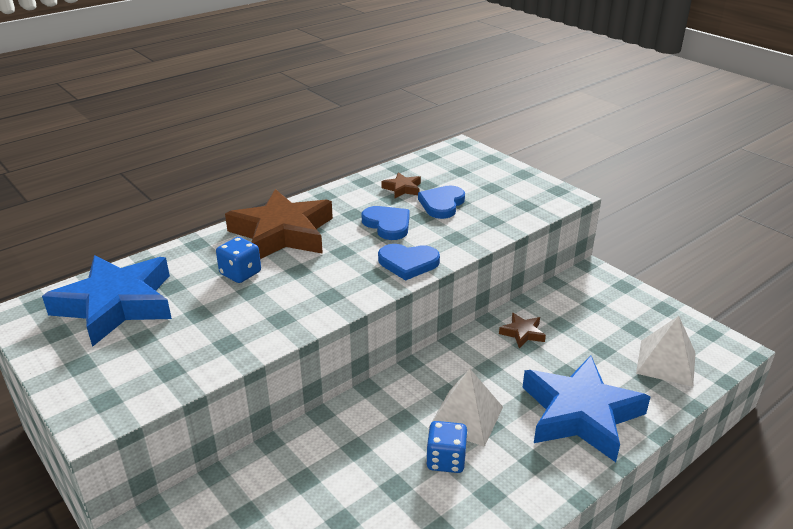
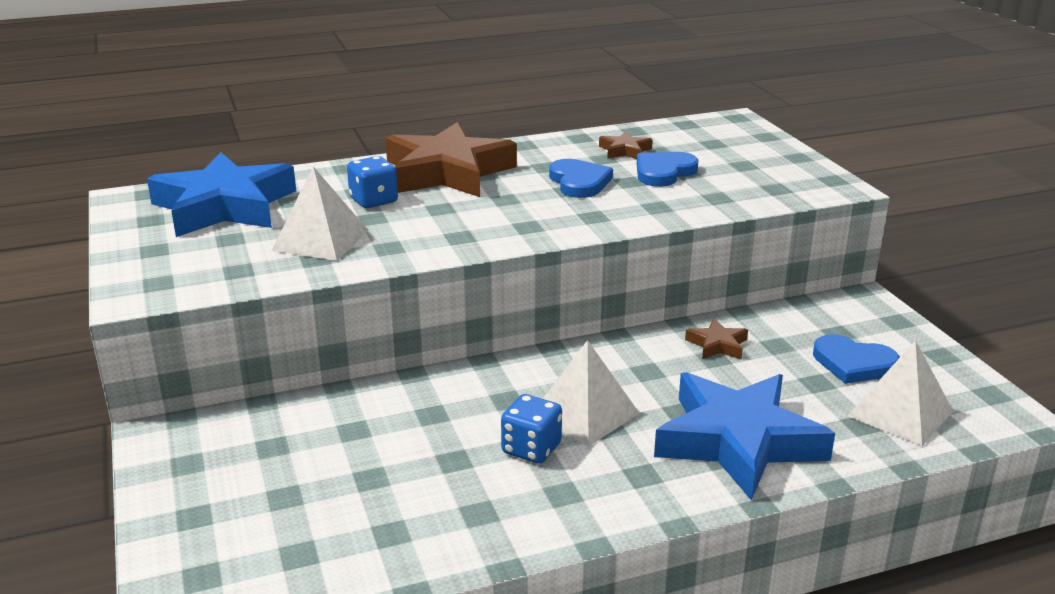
camera: 20 degrees right, 5 degrees down
(221, 323) = (320, 240): none -> white pyramid
(408, 263) = (576, 221): blue heart -> blue heart (853, 363)

